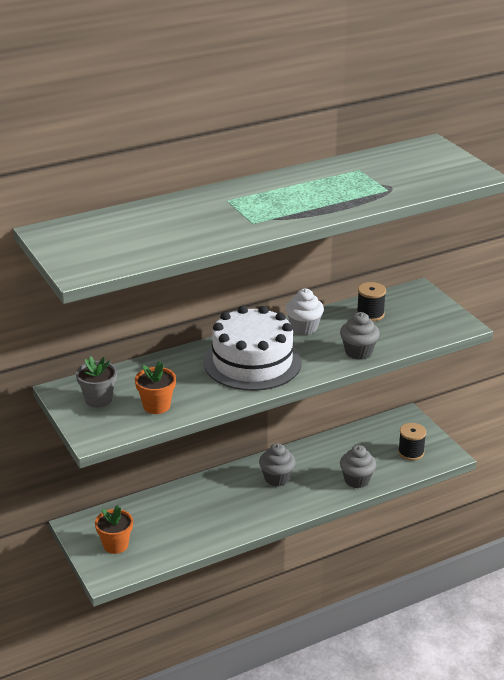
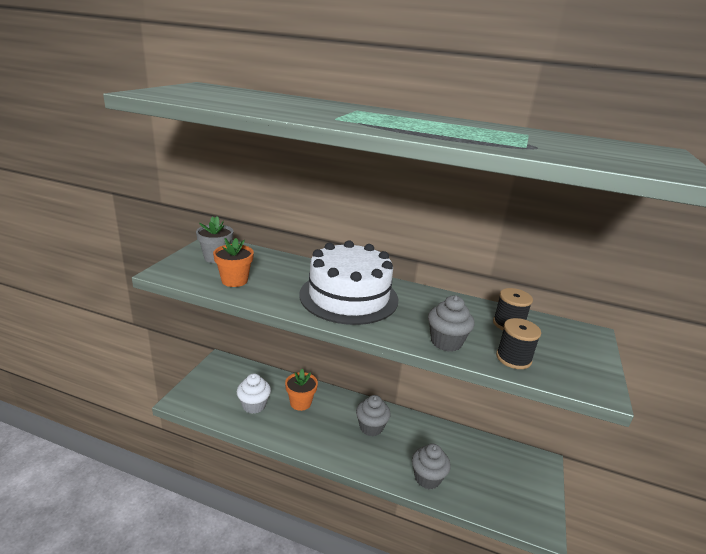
camera: 45 degrees right, 5 degrees down
(115, 545) = (216, 388): orange flower pot -> orange flower pot (300, 403)
(304, 327) = (432, 300): white cupcake -> white cupcake (254, 405)
(411, 452) = (506, 494): black spool -> black spool (513, 358)

